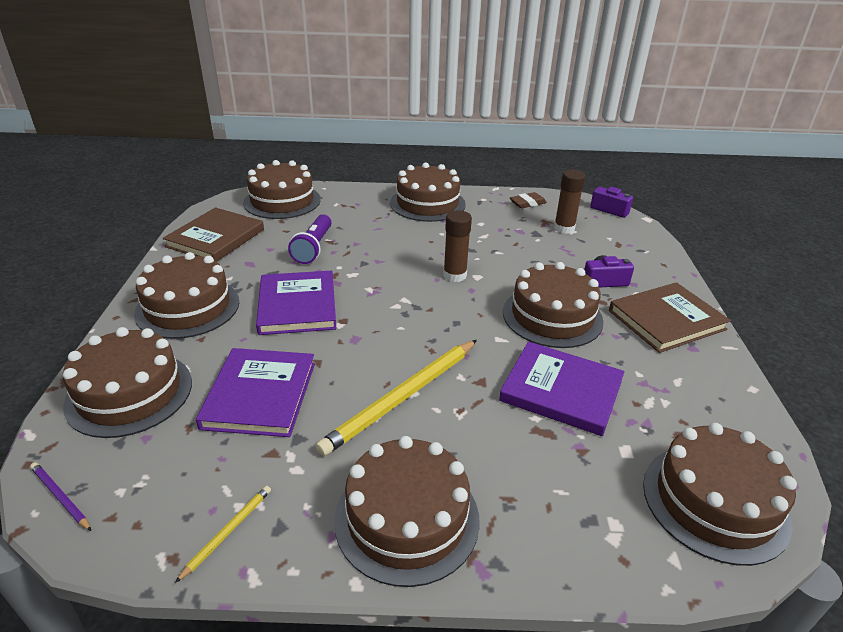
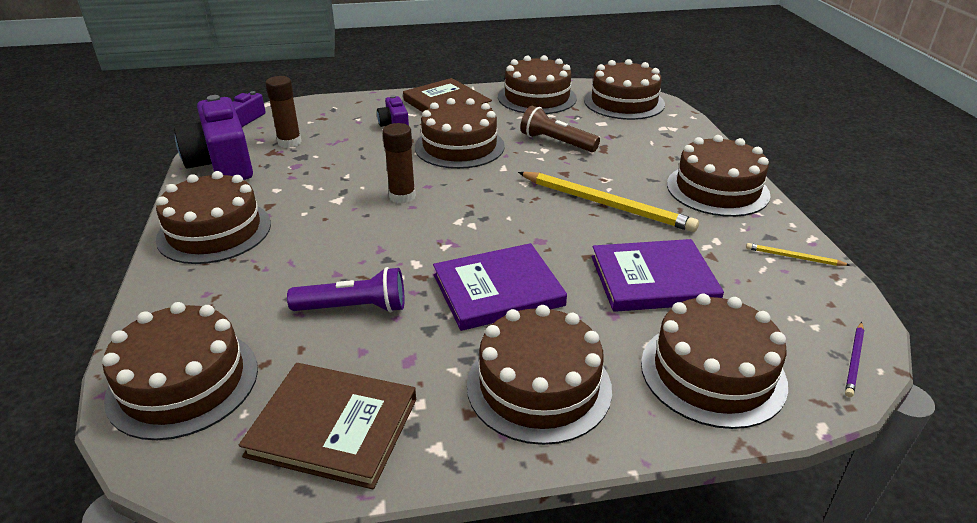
camera: 100 degrees left, 0 degrees up
(527, 203) = (222, 163): brown eraser -> purple camera
(561, 391) = (556, 142): purple book -> brown flashlight
(709, 401) = (537, 97): none -> brown cake

